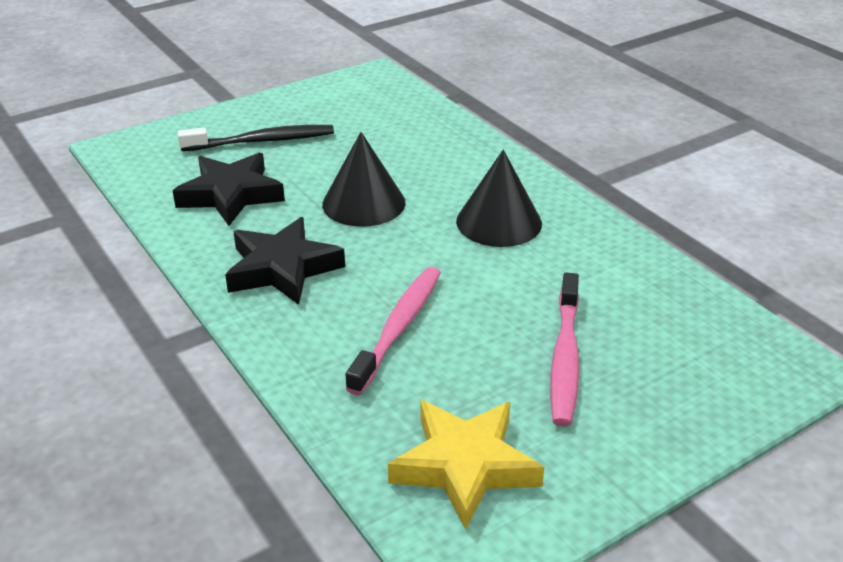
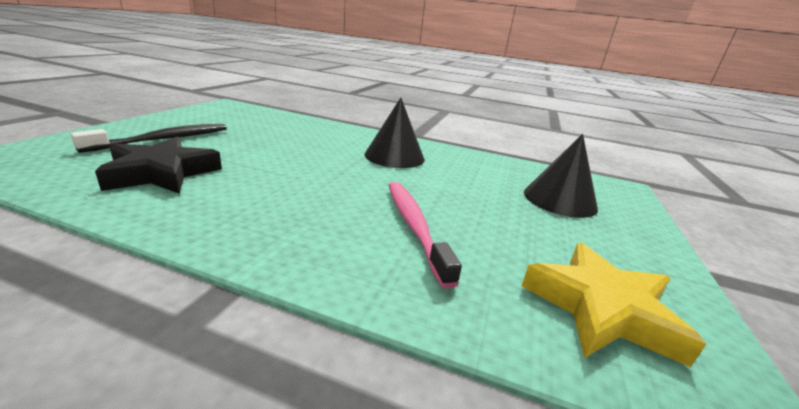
camera: 40 degrees left, 10 degrees down
(282, 268) = (267, 211): black star -> none
(363, 203) = (291, 161): black cone -> black cone (559, 200)
(565, 358) = (534, 213): pink toothbrush -> none

